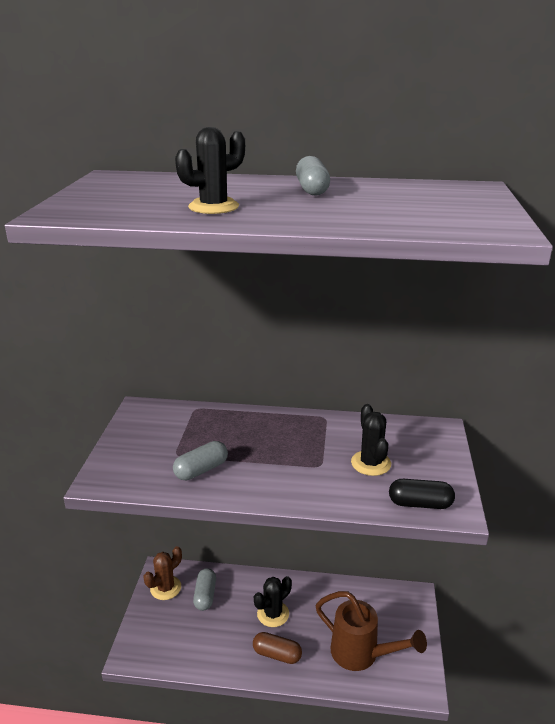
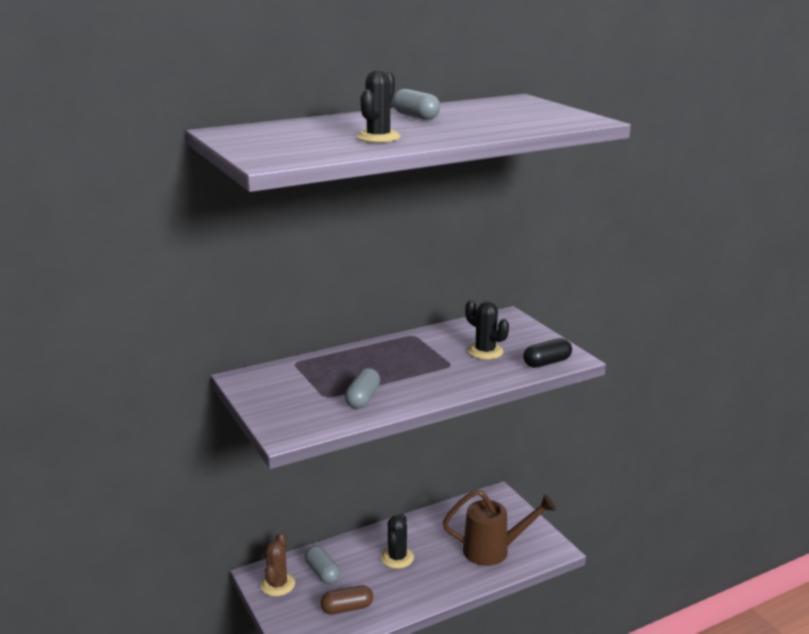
camera: 35 degrees left, 5 degrees down
(277, 654) = (428, 582): brown capsule -> brown capsule (347, 608)

